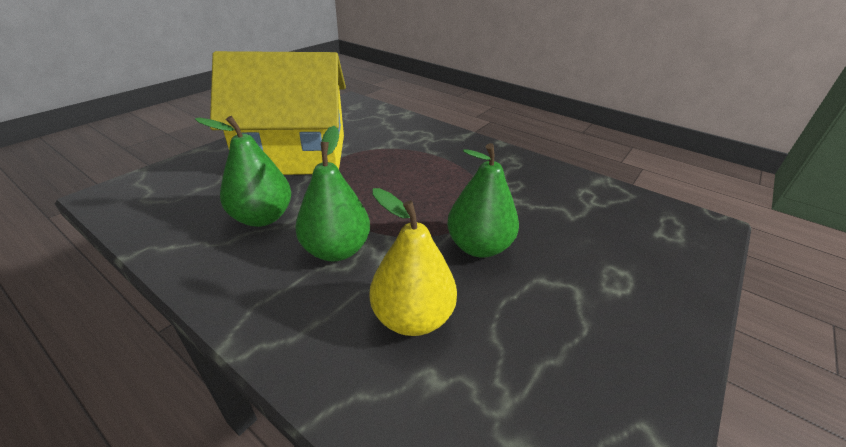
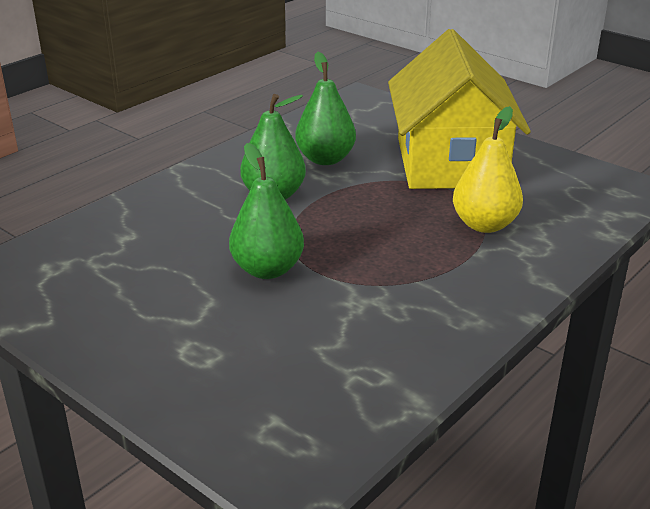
camera: 95 degrees right, 5 degrees down
(412, 317) = (184, 230): yellow pear -> yellow pear (484, 225)

